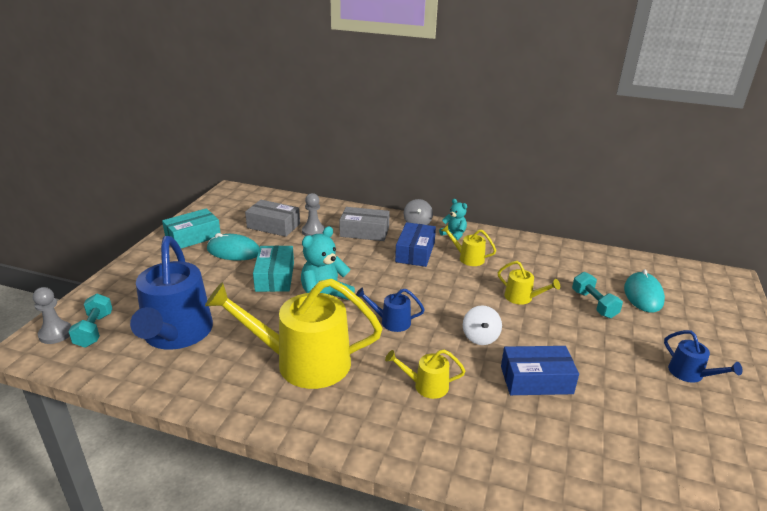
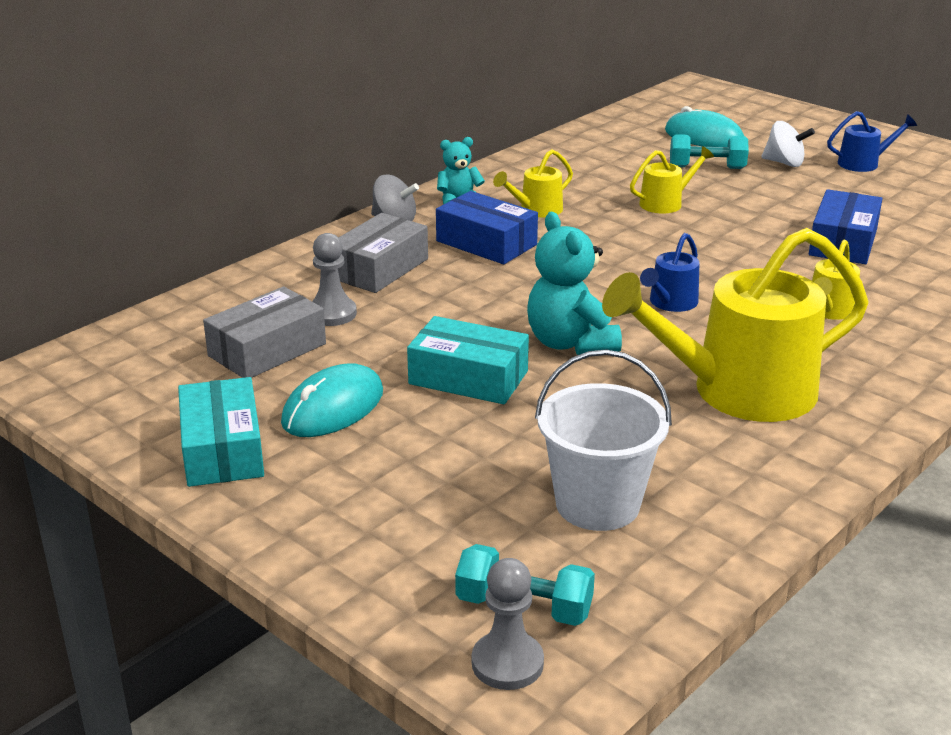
camera: 65 degrees left, 0 degrees up
(176, 335) = (597, 504): blue watering can -> white bucket
(302, 362) = (738, 392): yellow watering can -> yellow watering can turned 45 degrees clockwise
(480, 337) = (741, 252): white spinning top -> white spinning top (784, 163)

